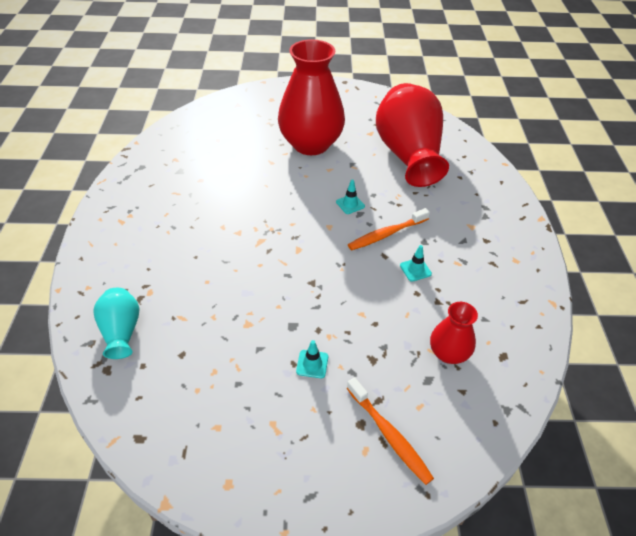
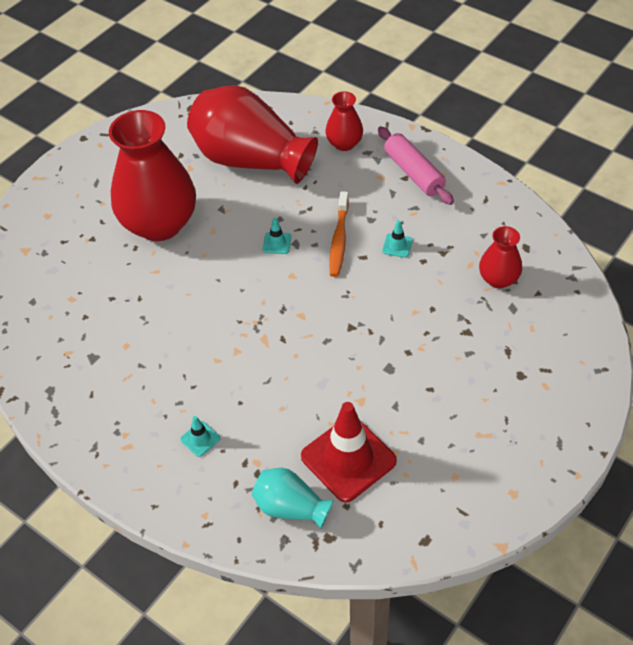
camera: 50 degrees left, 5 degrees up
(187, 344) = (348, 458): none -> red traffic cone
(312, 364) = (441, 376): turquoise traffic cone -> turquoise traffic cone (200, 439)
(389, 434) = (542, 362): orange toothbrush -> none
(478, 191) = (344, 143): none -> red vase
(497, 243) = (414, 173): none -> pink rolling pin

